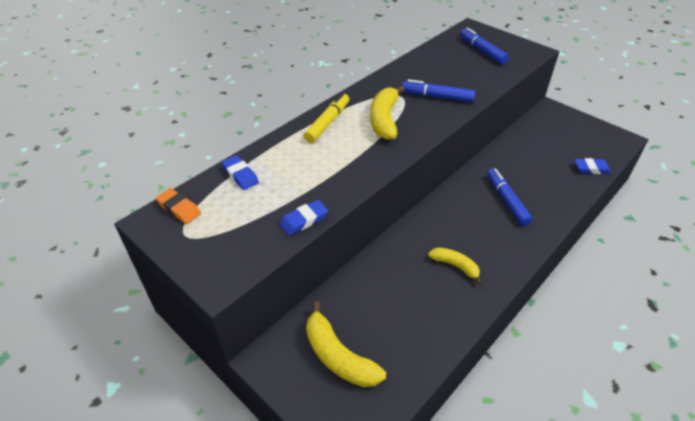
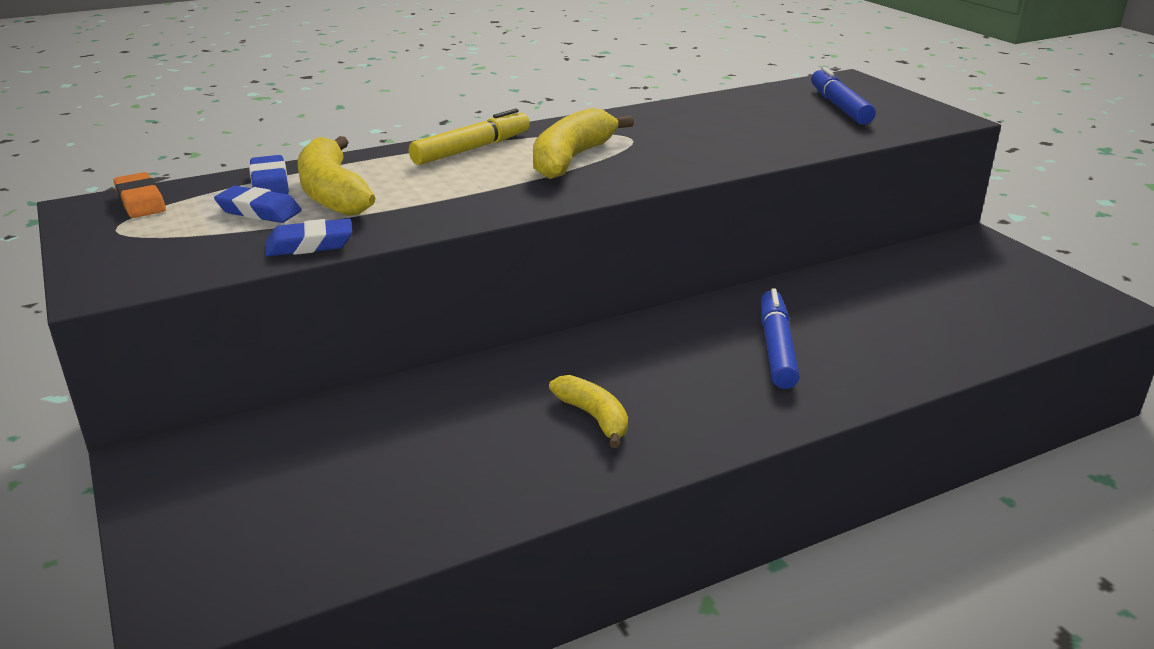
camera: 20 degrees right, 15 degrees down
(338, 356) = (271, 488): yellow banana -> yellow banana (333, 193)
(437, 97) = (696, 146): blue marker -> none
(591, 168) = (1000, 336): blue eraser -> blue eraser (259, 211)

